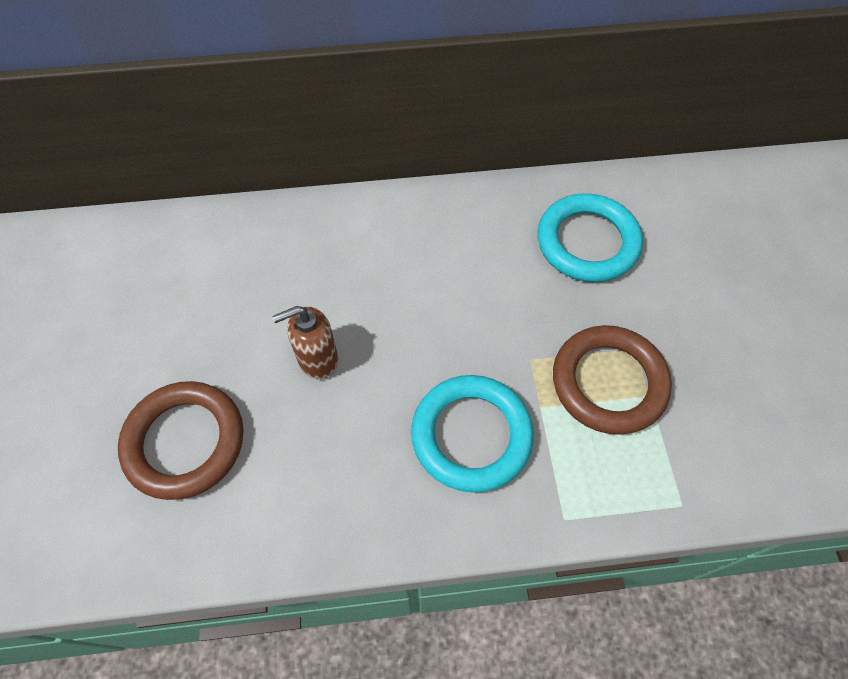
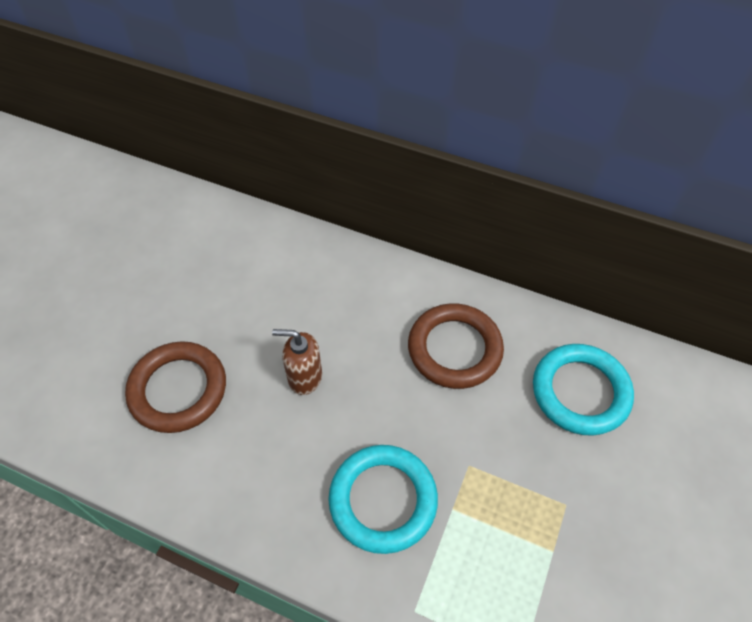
camera: 30 degrees right, 5 degrees down
(608, 382) = (523, 520): brown ring -> brown ring (454, 349)

